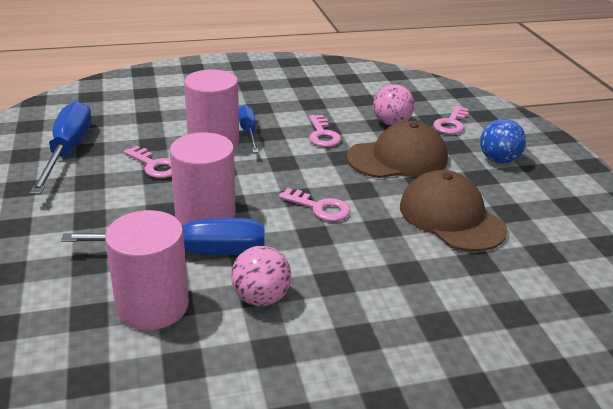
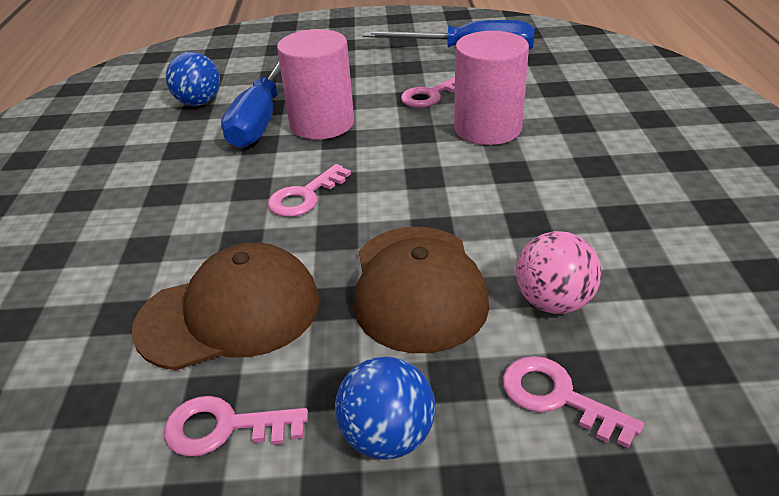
camera: 105 degrees right, 5 degrees up
(152, 306) = (199, 102): pink cylinder -> blue ball
(248, 132) = (512, 153): blue screwdriver -> none
(261, 298) = (171, 150): pink ball -> none
(322, 135) = (504, 216): pink key -> pink key (224, 427)

